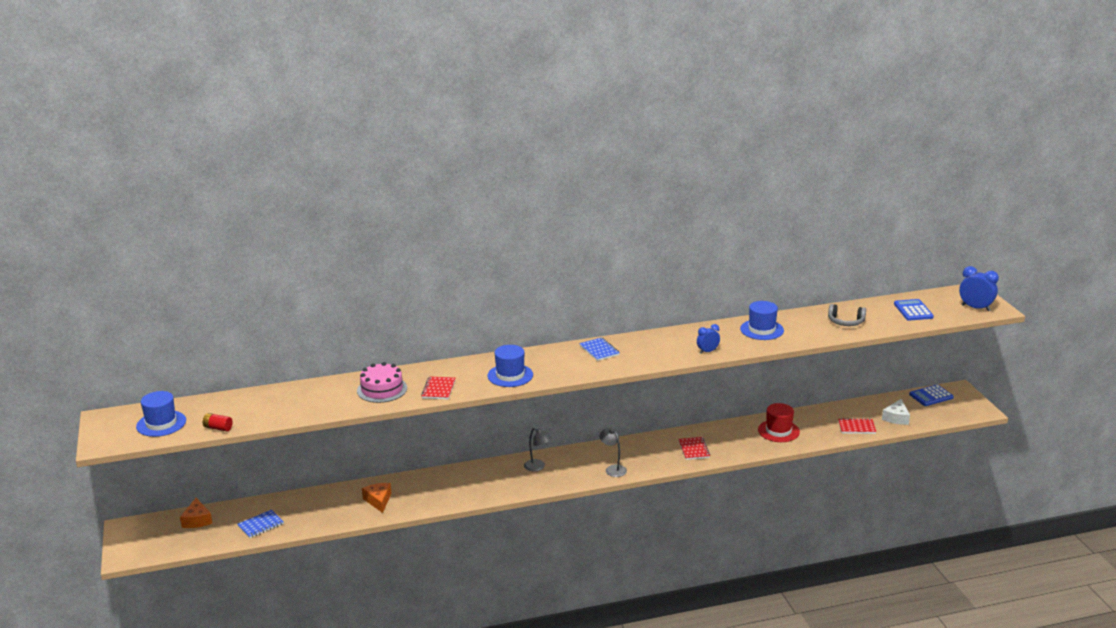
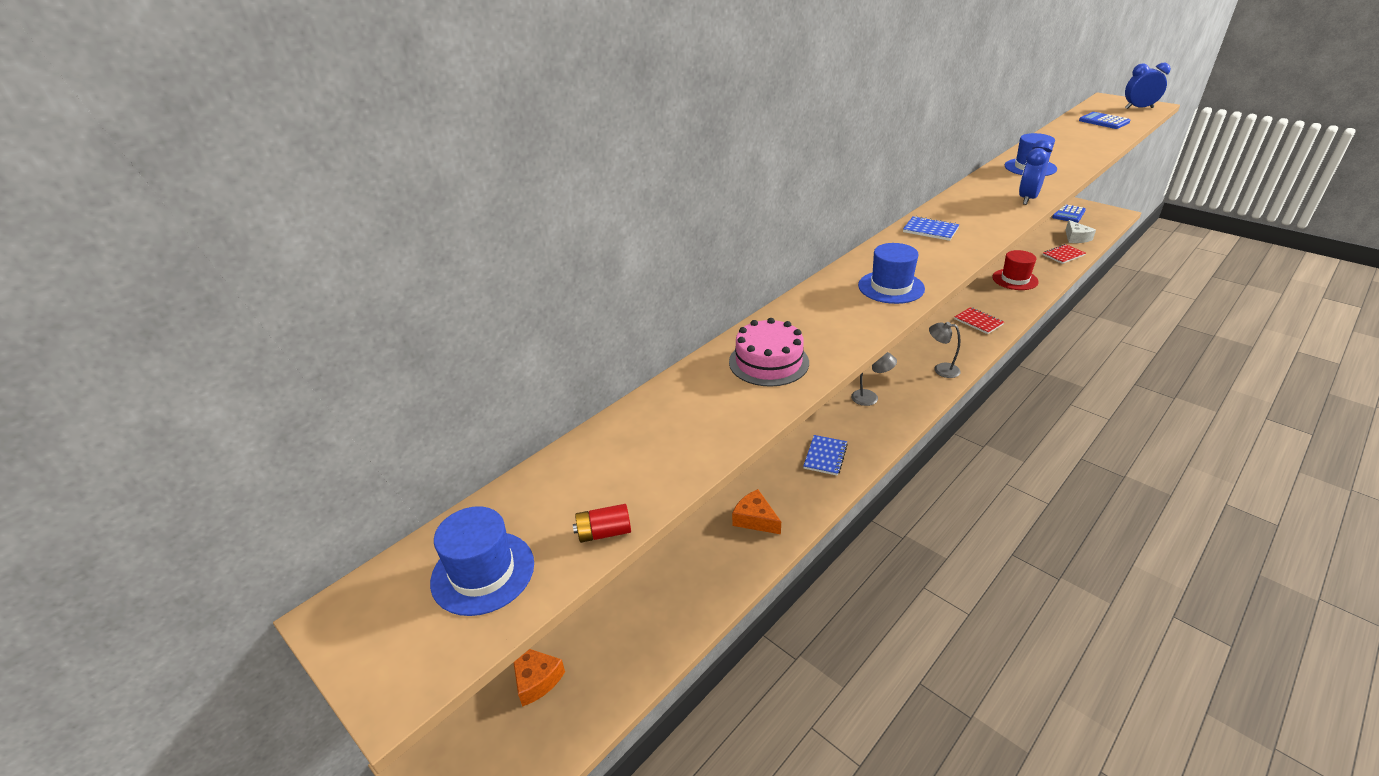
camera: 30 degrees left, 10 degrees up
(260, 525) = (642, 636): blue notebook -> blue notebook (825, 456)
(438, 389) = (839, 334): red notebook -> none
(707, 351) = (1027, 199): blue clock -> blue clock, size x1.58
(846, 322) = (1077, 142): grey headphones -> none

